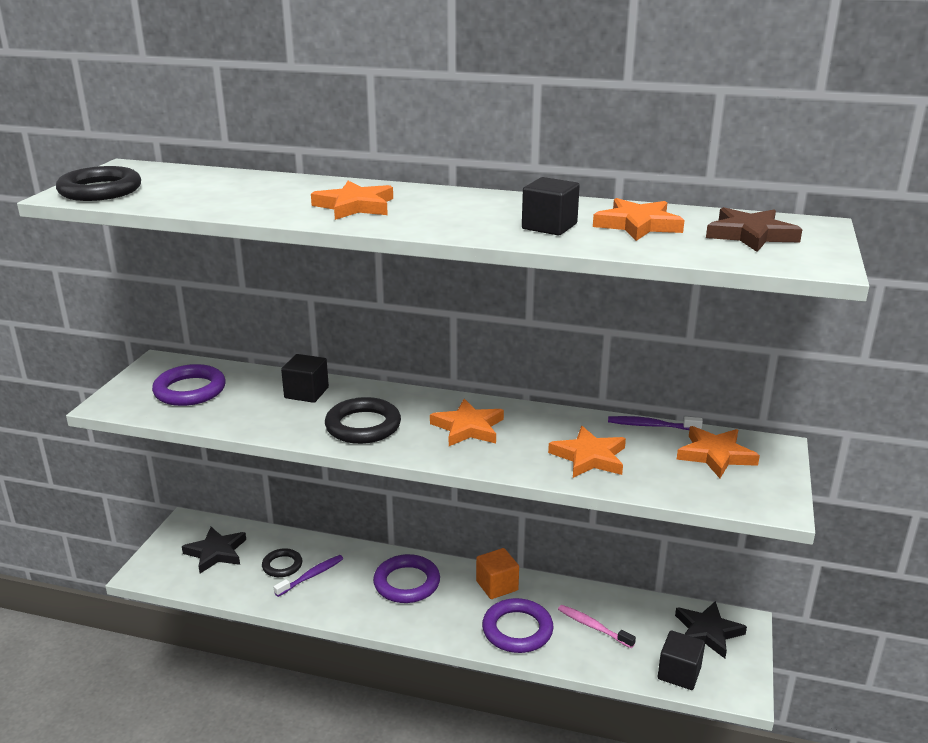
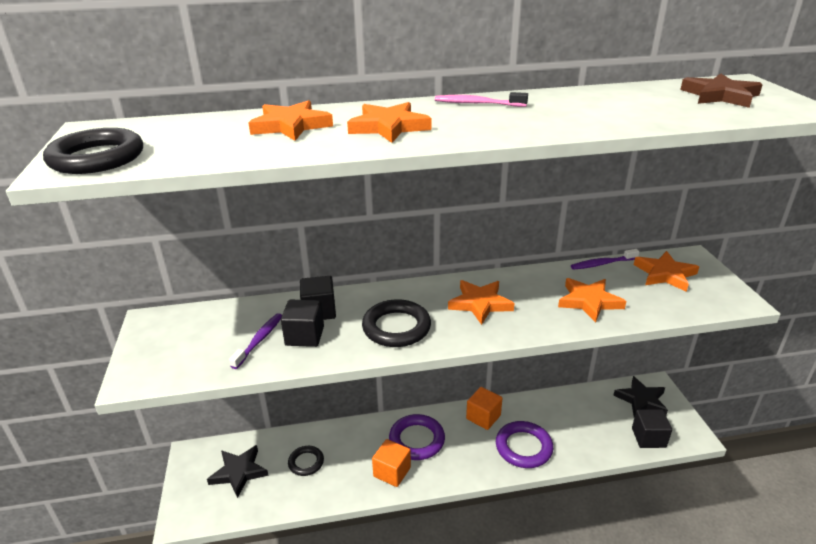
camera: 25 degrees left, 5 degrees up
(190, 390) = (207, 340): purple ring -> none
(311, 576) = (337, 462): purple toothbrush -> purple toothbrush (259, 340)
(358, 603) = (392, 472): none -> orange cube
(549, 226) = (576, 115): black cube -> black cube (304, 336)
(593, 626) = (570, 424): pink toothbrush -> pink toothbrush (477, 103)
(638, 225) = (635, 102): orange star -> orange star (291, 126)

